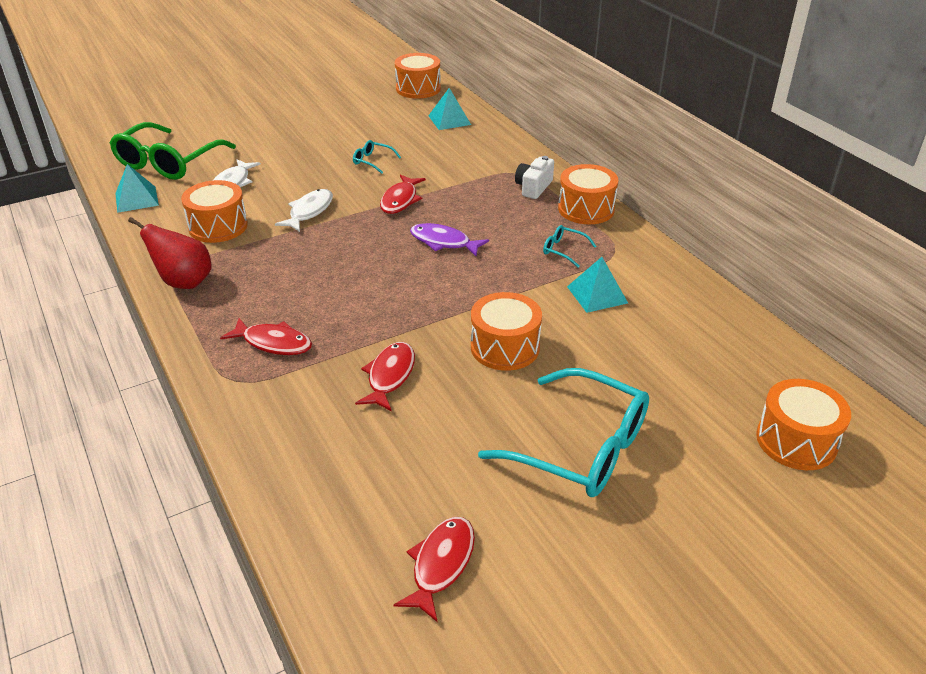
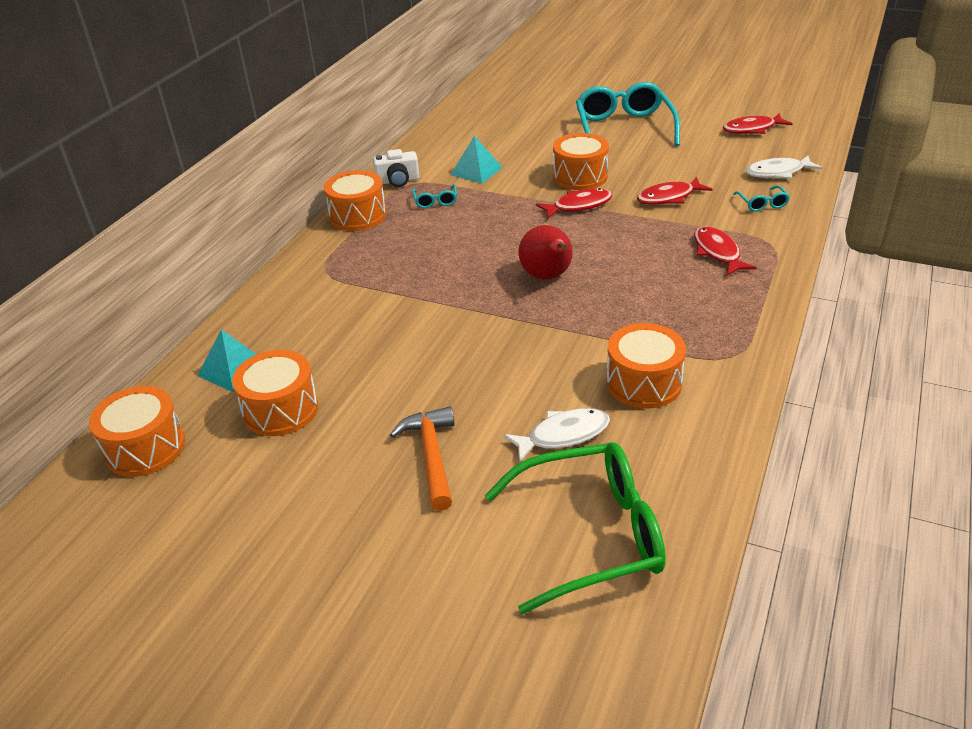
camera: 125 degrees left, 0 degrees up
(136, 199) = (690, 487): turquoise pyramid -> none
(184, 282) = (737, 339): red pear -> red pear (547, 277)
(286, 146) = (432, 456): none -> orange hammer
(309, 211) = (542, 345): white fish -> white fish (777, 172)
(372, 161) = (396, 366): turquoise glasses -> turquoise glasses (762, 204)
(400, 200) = (454, 306): red fish -> red fish (579, 206)
(443, 242) = (493, 251): purple fish -> none
(533, 187) = (346, 252): white camera -> white camera (398, 181)
(796, 441) = (530, 90): orange drum -> orange drum (280, 410)

